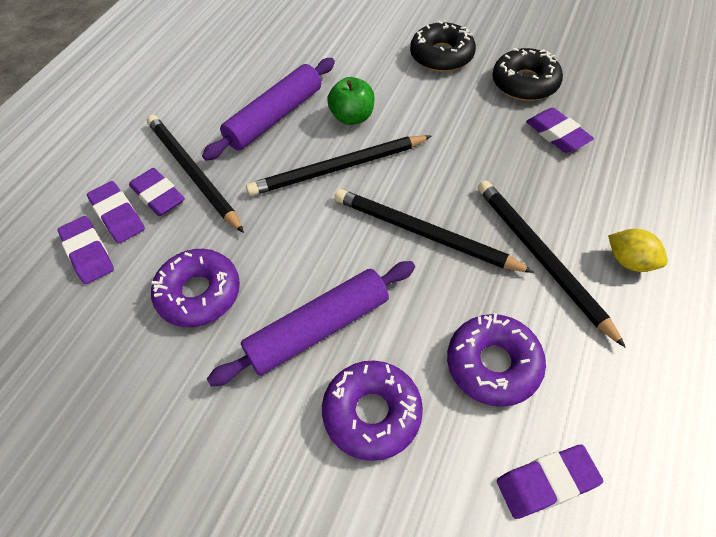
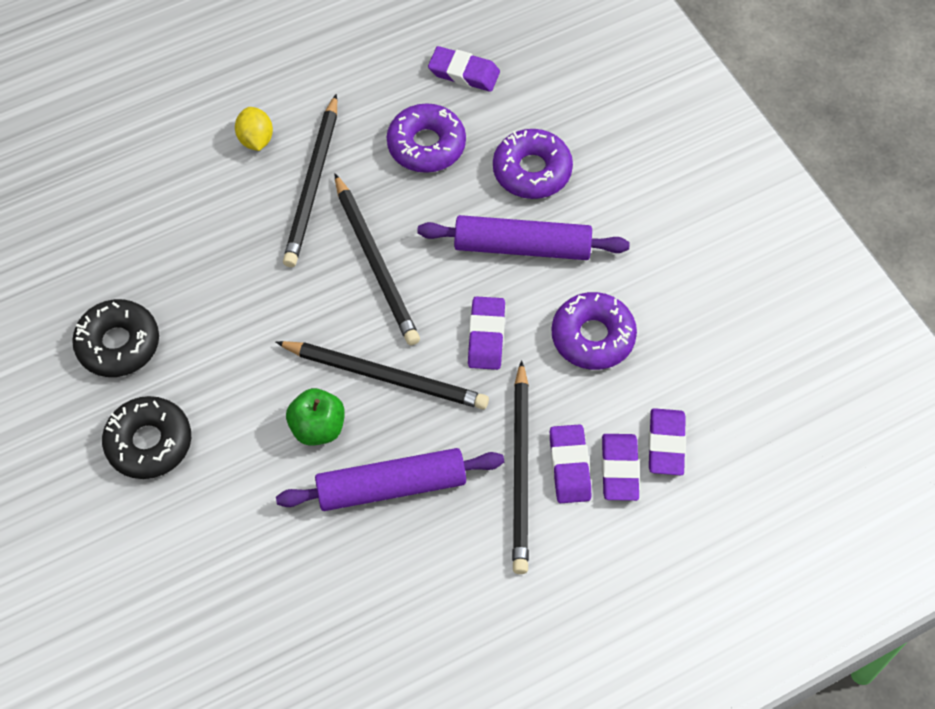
camera: 145 degrees left, 5 degrees up
(557, 134) = (165, 270): purple eraser -> purple eraser (486, 336)

